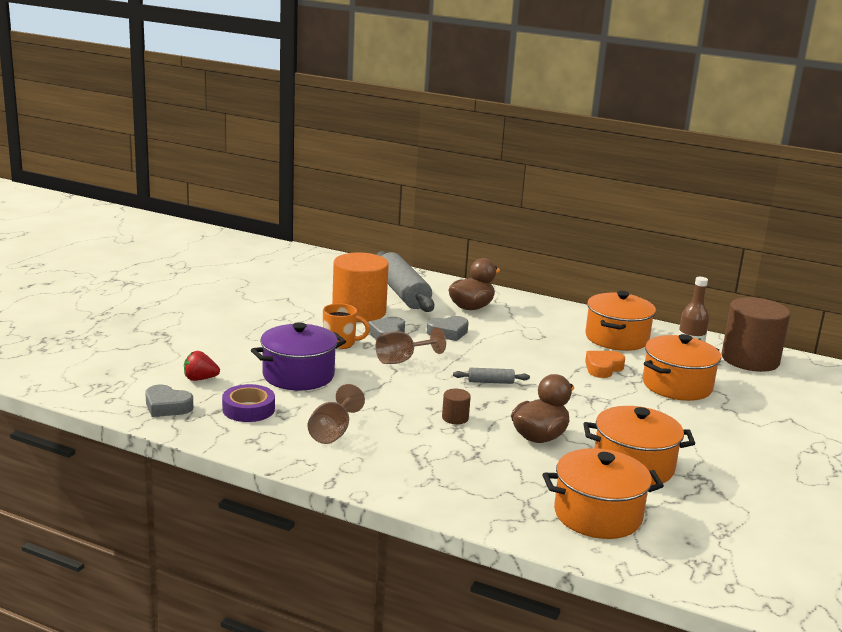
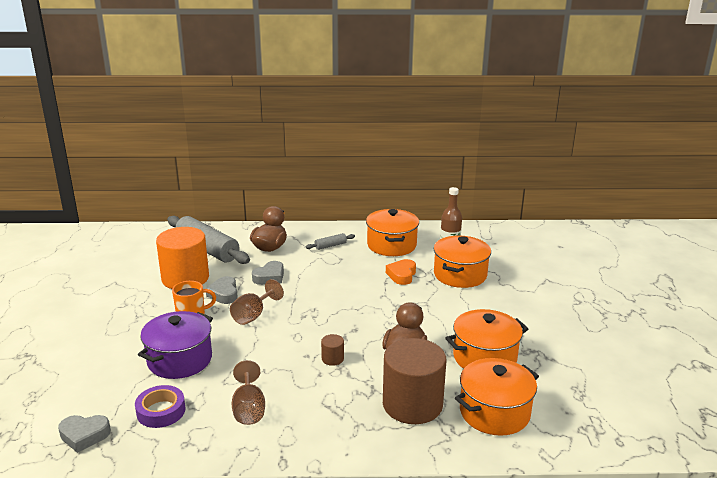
camera: 25 degrees left, 5 degrees up
(200, 379) = (95, 394): red strawberry -> none
(490, 382) = (334, 314): grey rolling pin -> grey rolling pin (330, 246)
(750, 360) = (487, 237): brown cylinder -> brown cylinder (412, 404)

